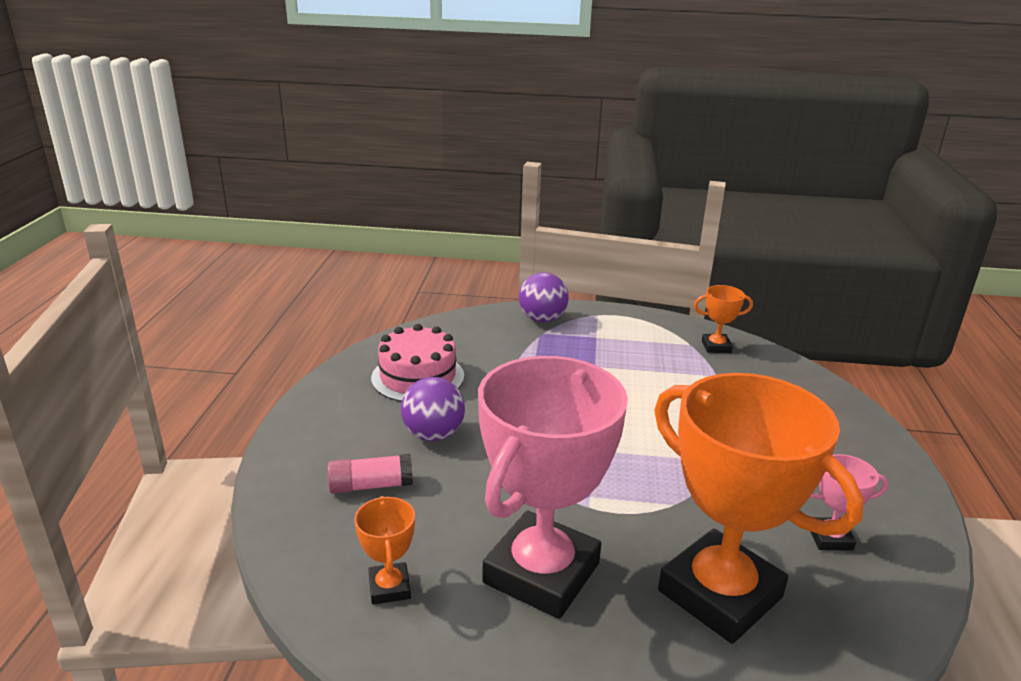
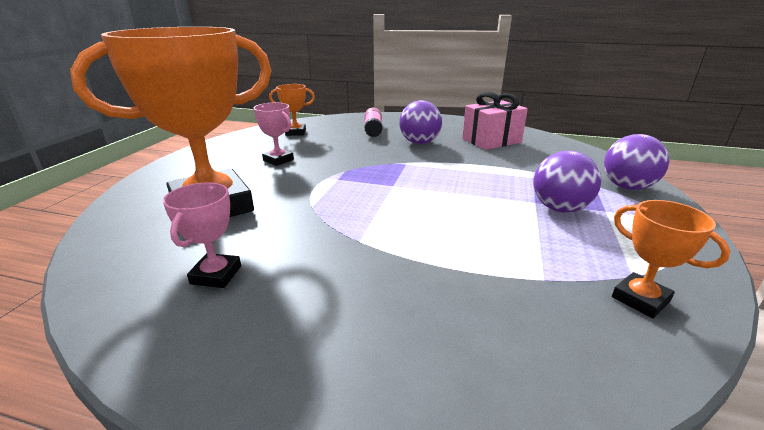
camera: 100 degrees right, 0 degrees up
(418, 377) = (491, 141): pink cake -> pink gift
(542, 573) = (278, 160): pink trophy -> pink trophy, size x0.42
(603, 356) = (559, 208): none -> purple ball
(716, 347) = (640, 299): orange trophy -> orange trophy turned 45 degrees counterclockwise

